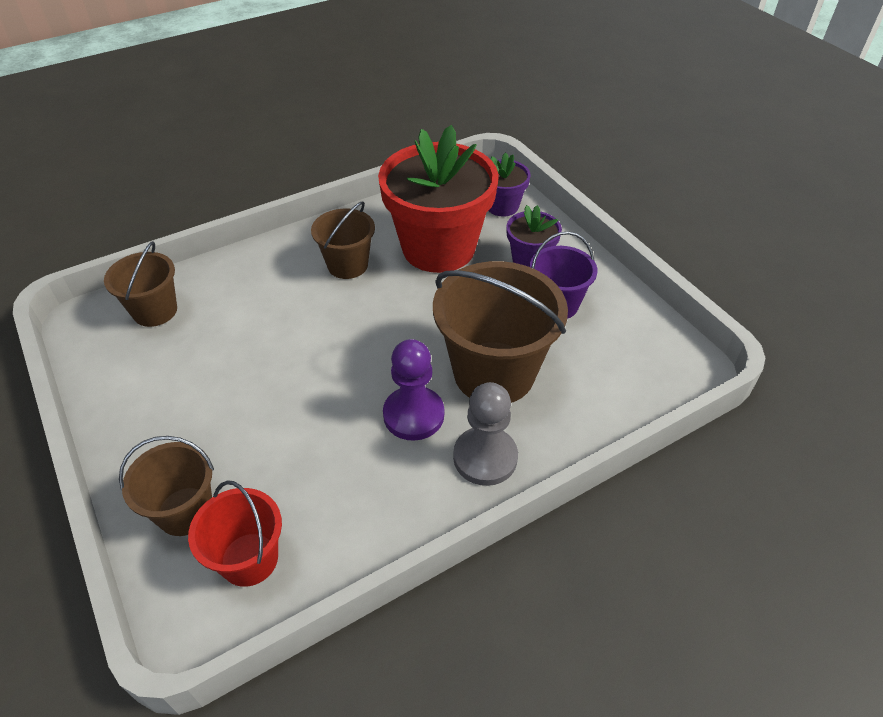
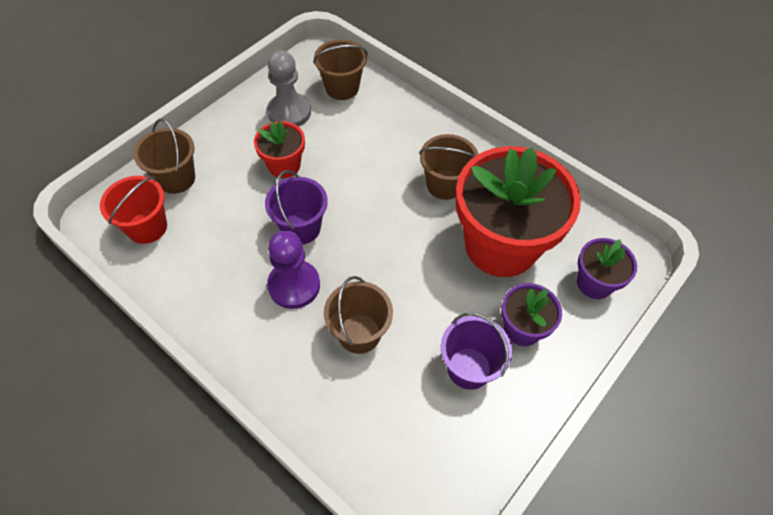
camera: 70 degrees right, 10 degrees up
(238, 390) = (284, 165): none -> red flower pot
(339, 393) = (301, 228): none -> purple bucket
(485, 457) = (265, 350): grey pawn -> grey pawn (289, 112)
(494, 373) = (359, 333): brown bucket -> brown bucket, size x0.57

